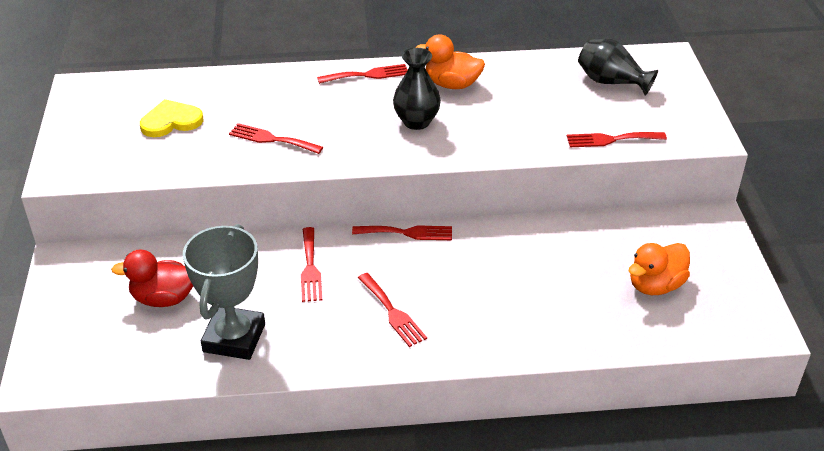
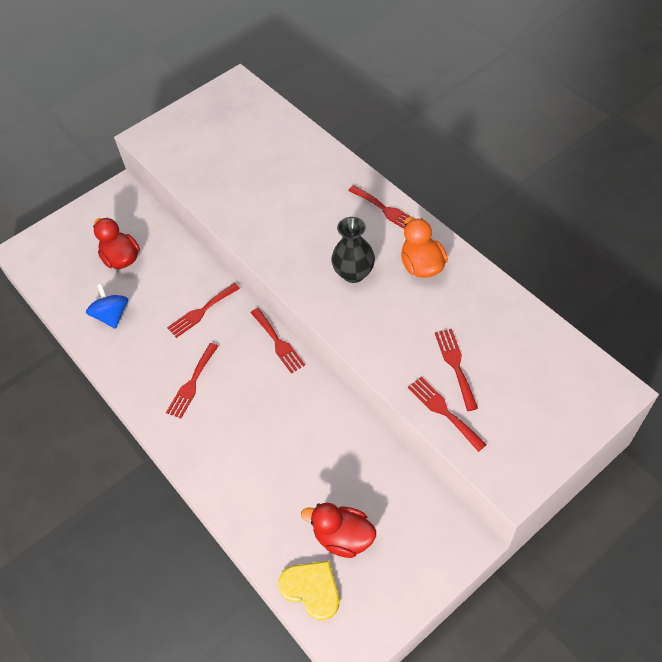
camera: 60 degrees right, 15 degrees up
(171, 121) = (239, 148): yellow heart -> yellow heart (311, 589)
(234, 338) = (112, 315): grey trophy -> blue spinning top
(271, 139) = (263, 208): red fork -> red fork (455, 365)
(611, 82) = (529, 368): black vase -> none
(655, 285) = (343, 537): orange duck -> red duck

